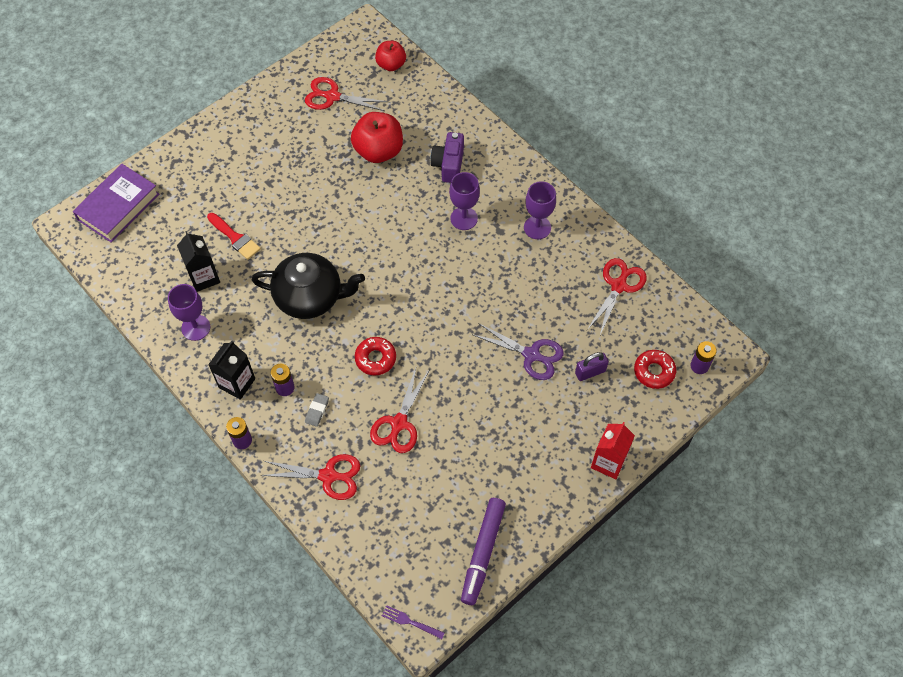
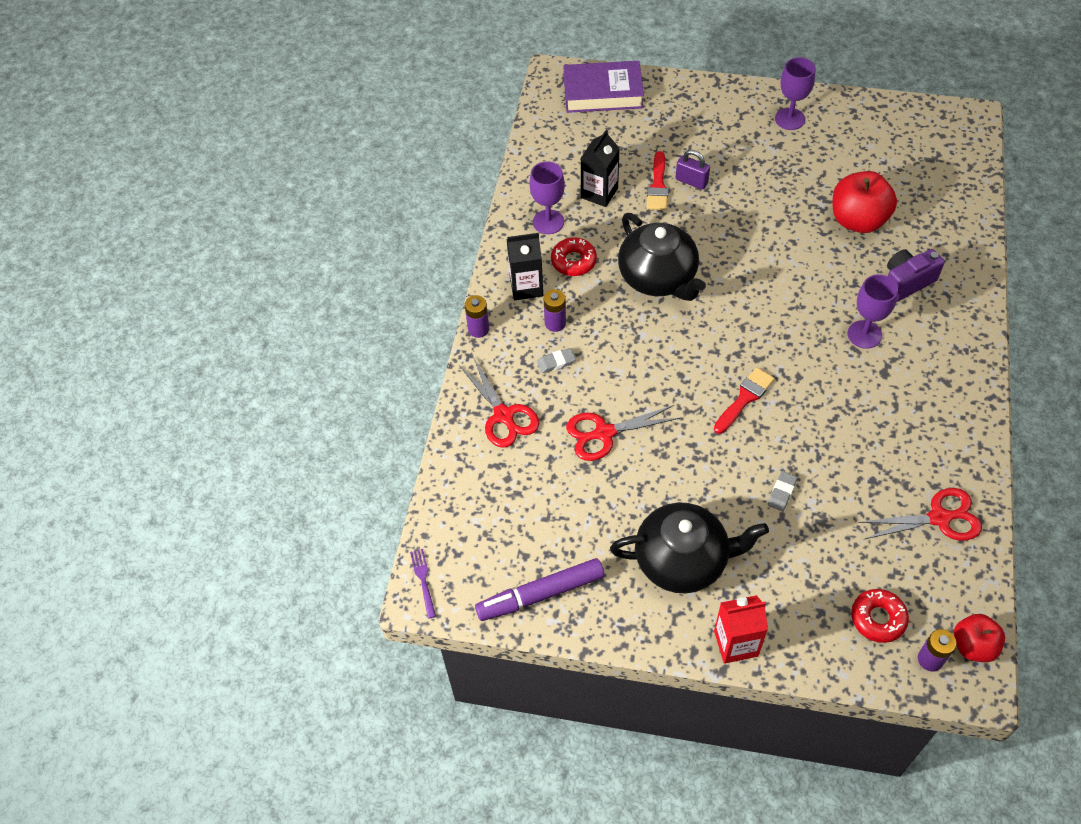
camera: 55 degrees right, 5 degrees down
(332, 97) = (872, 148): red scissors -> none
(375, 358) = (649, 369): red donut -> red donut (573, 261)
(391, 65) = (958, 164): red apple -> red apple (973, 646)
(448, 321) = (744, 398): none -> red brush
(529, 448) = (682, 560): none -> black teapot
(531, 355) = (782, 492): purple scissors -> grey eraser
(537, 227) = (923, 401): purple goblet -> purple goblet (789, 119)
(590, 372) = (816, 558): purple padlock -> purple padlock (691, 181)

